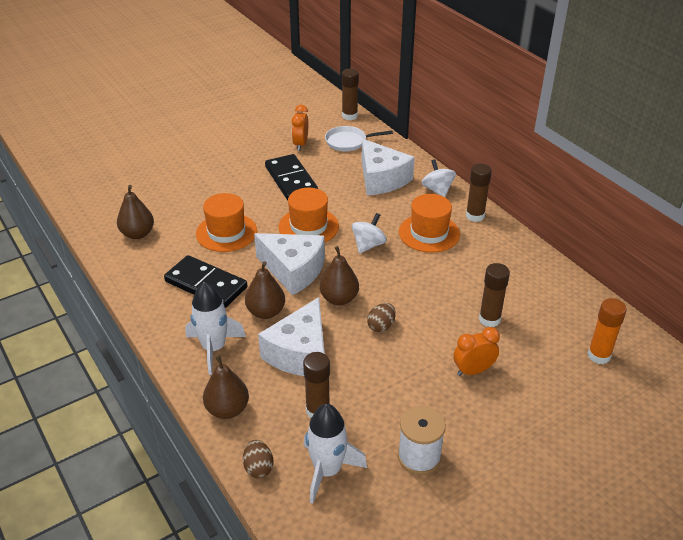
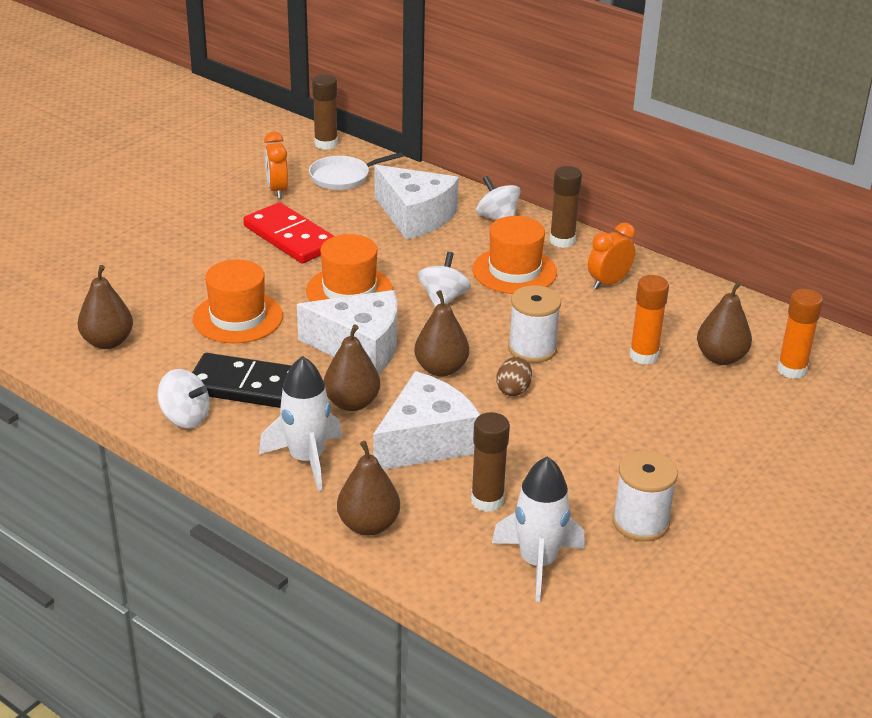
camera: 20 degrees left, 5 degrees down
(154, 299) = (185, 418): none -> white spinning top
(258, 468) = (448, 580): brown egg -> none
(291, 180) = (290, 237): black domino -> red domino
(300, 353) = (426, 441): white cheese -> white cheese turned 135 degrees counterclockwise
(411, 296) = (532, 349): none -> white spool
(473, 370) = (654, 416): orange clock -> orange clock (608, 282)
(489, 319) = (643, 356): brown glue stick -> orange glue stick
(547, 333) = (721, 358): none -> brown pear

